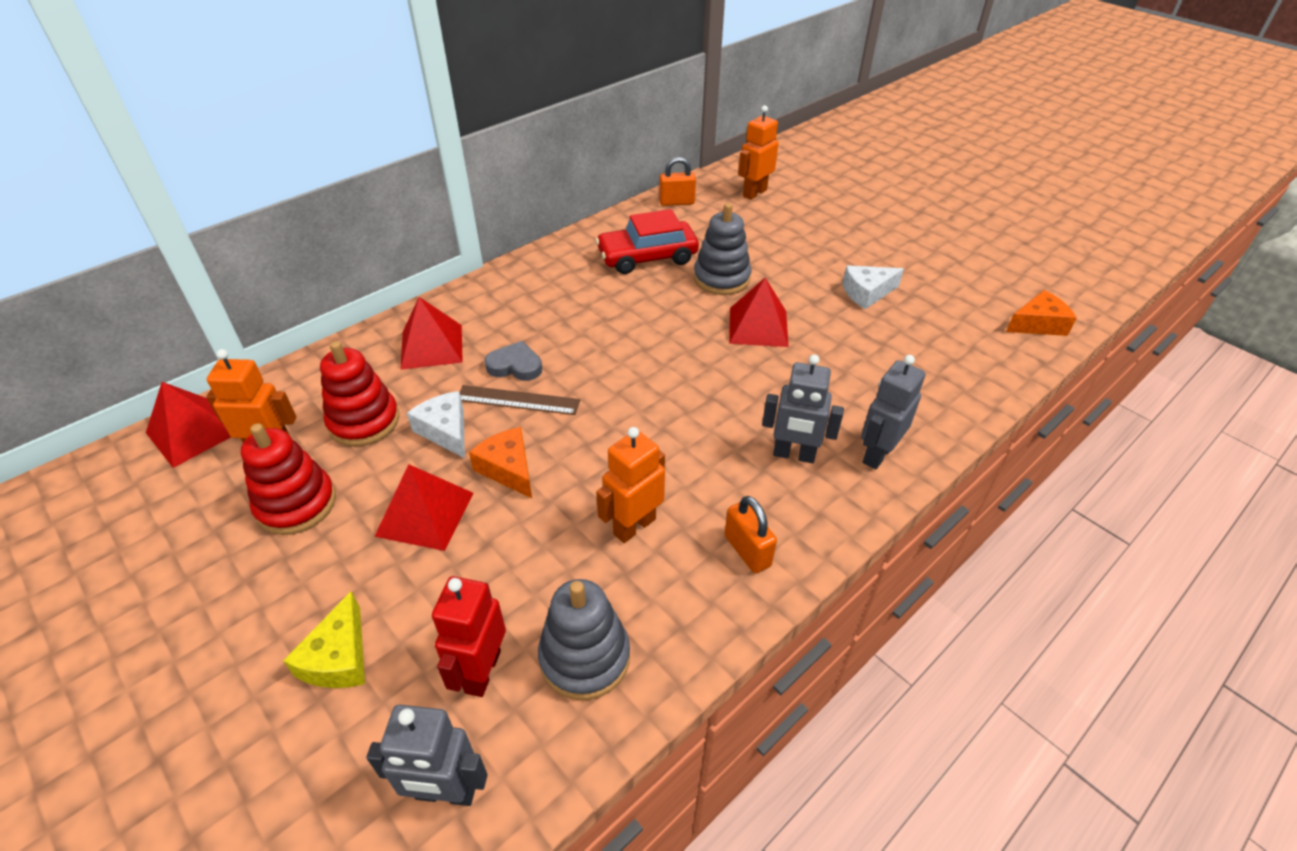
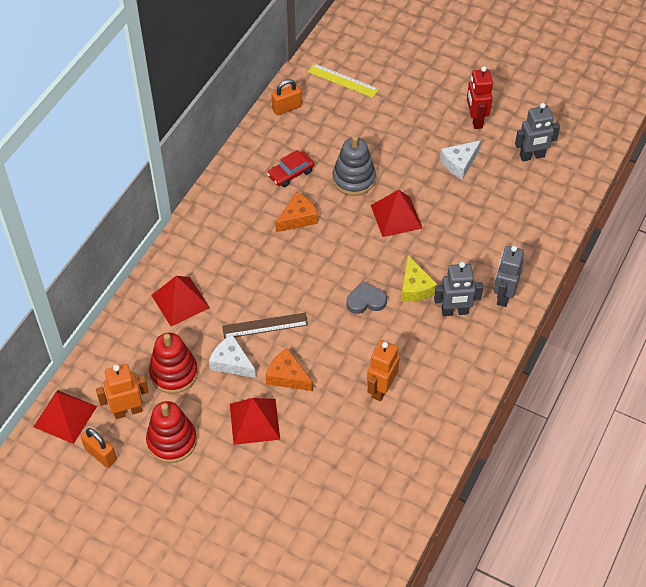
camera: 20 degrees left, 10 degrees up
(338, 657) = (260, 515): yellow cheese -> yellow cheese (415, 287)
(445, 793) = (356, 555): grey robot -> grey robot (532, 156)
(482, 671) = (341, 496): red robot -> red robot (475, 120)
(515, 366) = (248, 299): grey heart -> grey heart (366, 301)
(585, 657) = (390, 471): grey stacking toy -> none
(647, 257) = (291, 173): red car -> red car, size x0.61
(747, 551) = (451, 383): orange padlock -> orange padlock (100, 454)
(754, 193) = (343, 80): orange robot -> yellow ruler
(1038, 324) = (578, 159): orange cheese -> orange cheese (298, 218)

